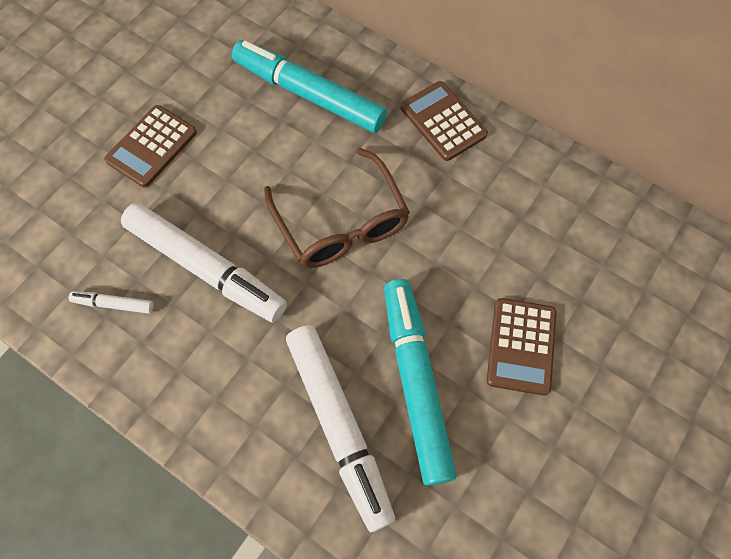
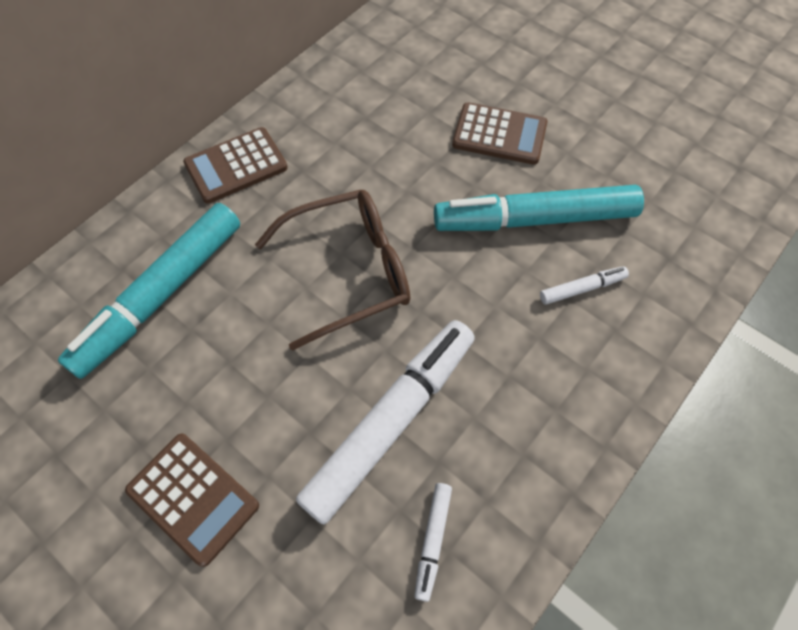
camera: 85 degrees left, 5 degrees down
(339, 426) = (582, 288): white marker -> white marker, size x0.43

